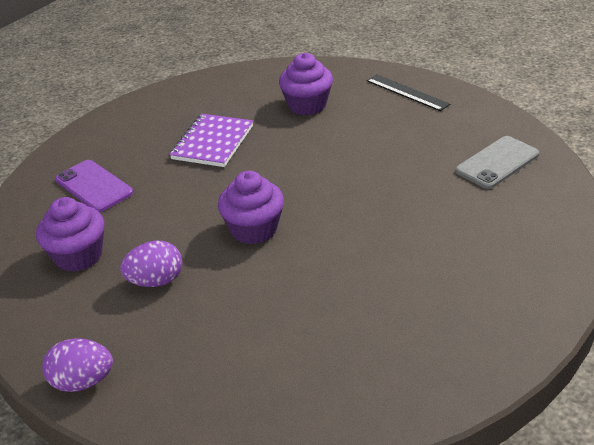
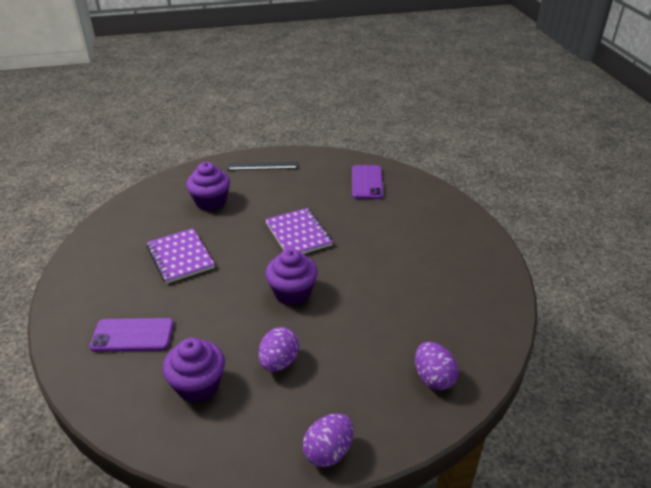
camera: 50 degrees left, 0 degrees up
(256, 397) = (433, 378): none -> purple egg
(341, 178) = (298, 234): none -> purple notebook
(497, 162) = (366, 182): grey phone -> purple phone

